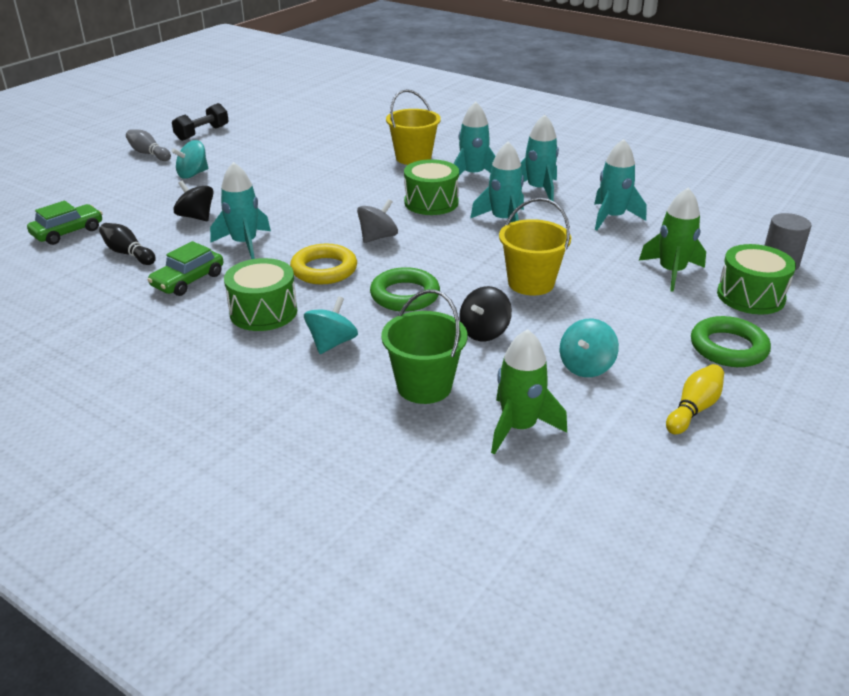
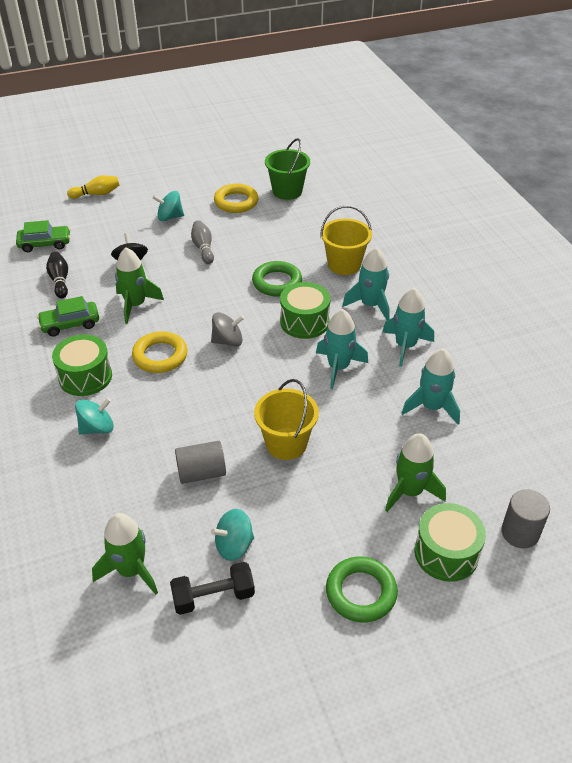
camera: 35 degrees right, 10 degrees up
(148, 154) = (162, 183): grey bowling pin -> grey bowling pin (203, 248)
(202, 133) = (217, 173): black dumbbell -> black dumbbell (213, 597)
(244, 244) = (135, 305): turquoise rocket -> green rocket
(250, 146) = (236, 202): none -> yellow ring
(405, 295) = (186, 408): green ring -> green ring (277, 282)
(424, 386) = (112, 499): green bucket -> green bucket (287, 191)
(484, 332) = (201, 473): black spinning top -> grey cylinder
(693, 409) = (263, 631): yellow bowling pin -> yellow bowling pin (96, 194)

